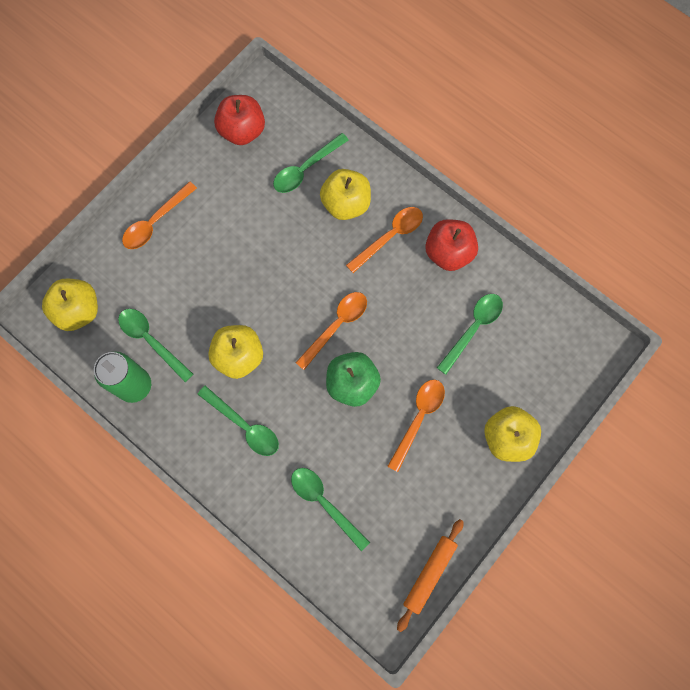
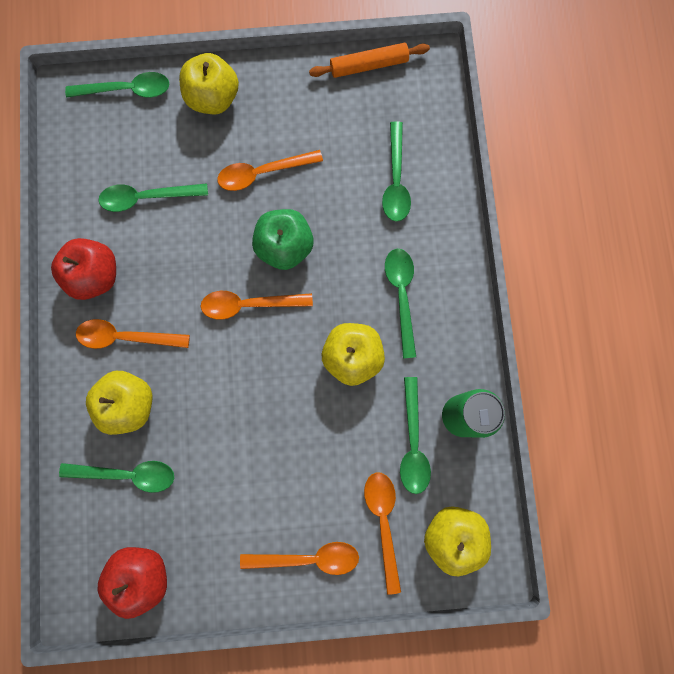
camera: 135 degrees left, 5 degrees up
(128, 280) = (383, 522): none -> orange spoon
(569, 385) = (127, 90): none -> green spoon

